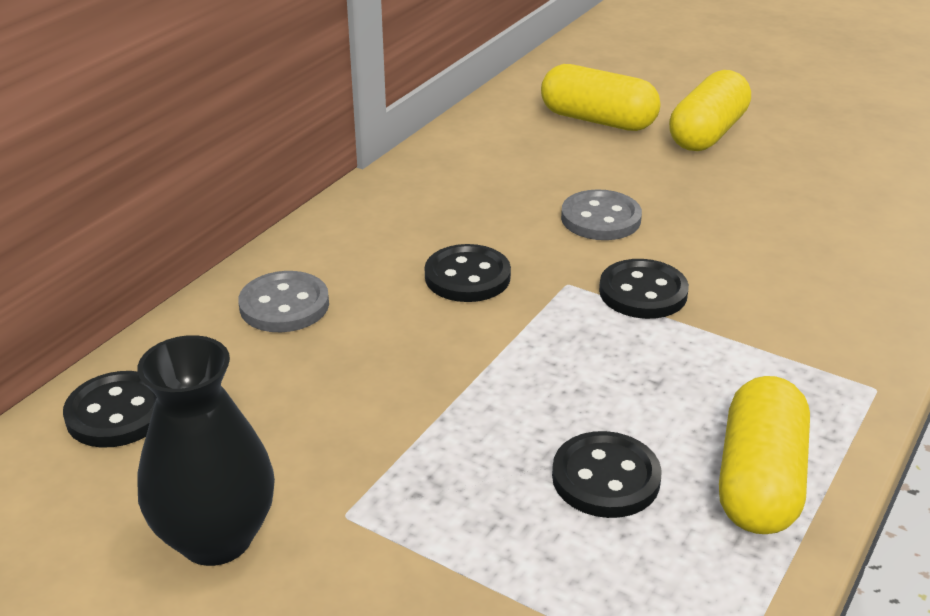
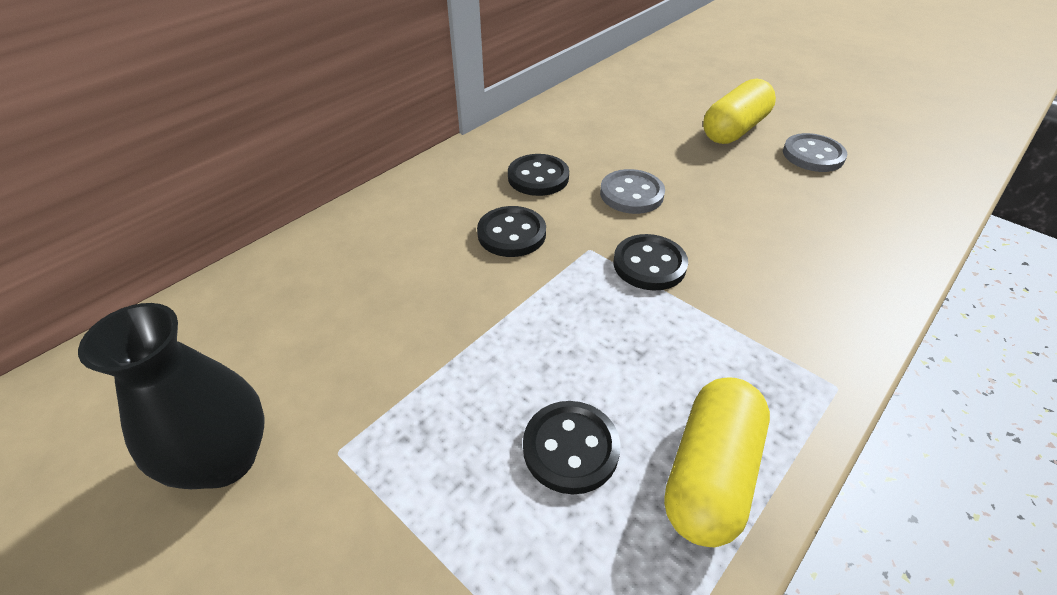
camera: 10 degrees right, 10 degrees up
(117, 413) = (201, 324): black button -> black button (538, 177)
(284, 305) = (363, 243): grey button -> grey button (813, 155)
(597, 120) = (650, 111): yellow capsule -> none

